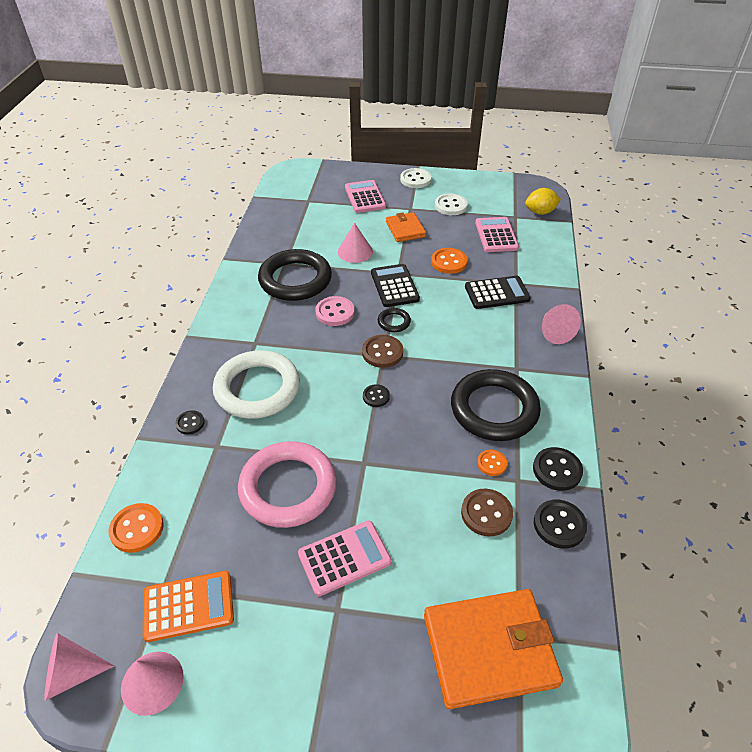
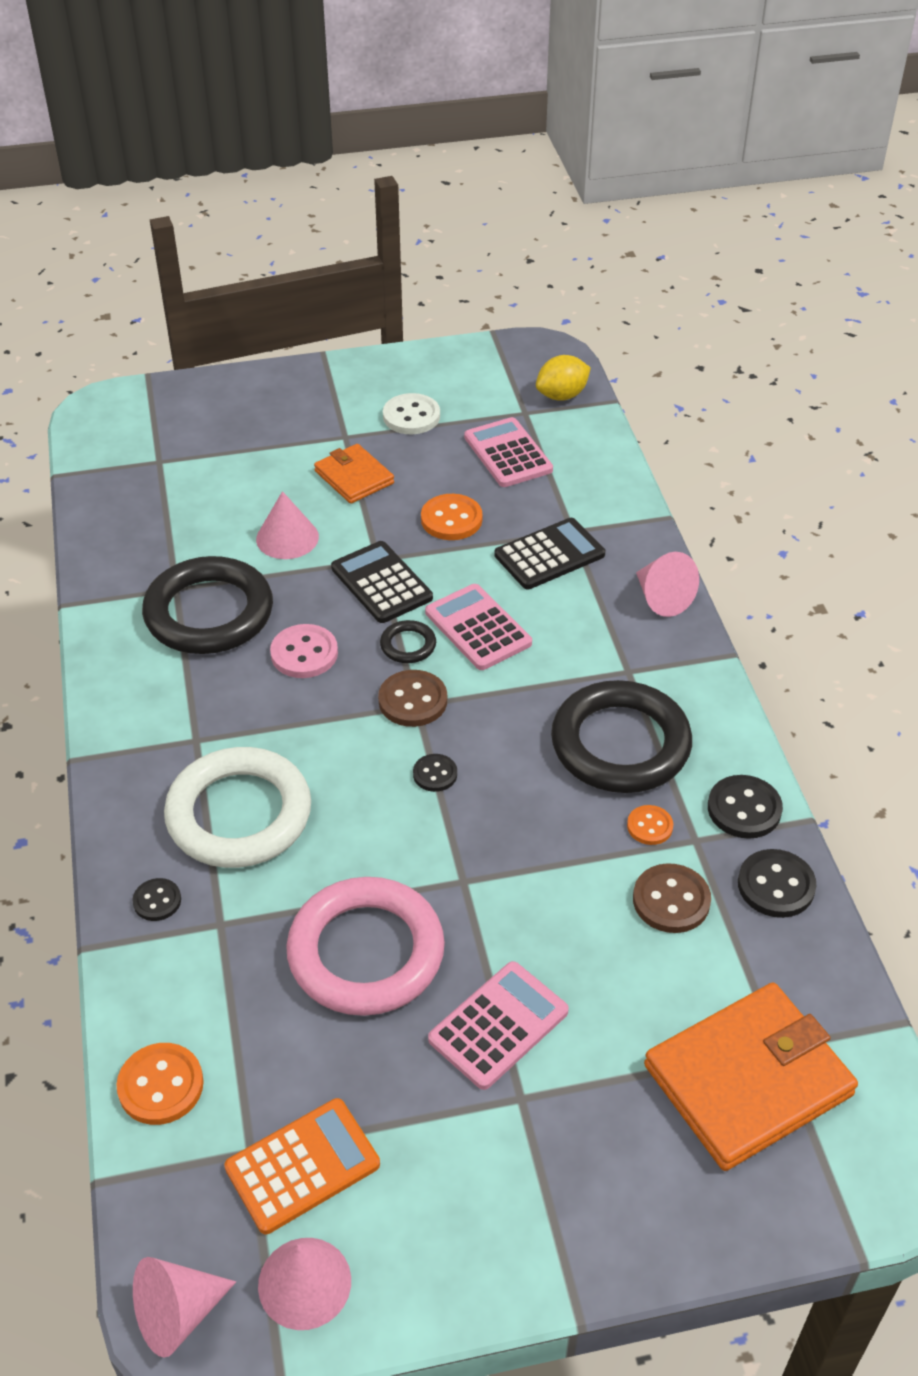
camera: 20 degrees left, 0 degrees up
(365, 197) = (257, 432): pink calculator -> pink calculator (478, 628)
(415, 179) = (330, 379): white button -> none

